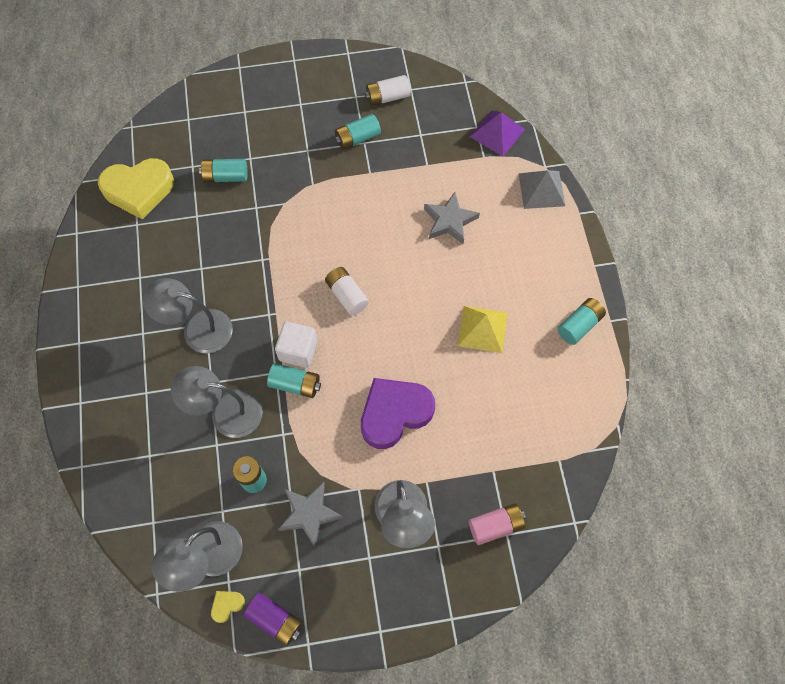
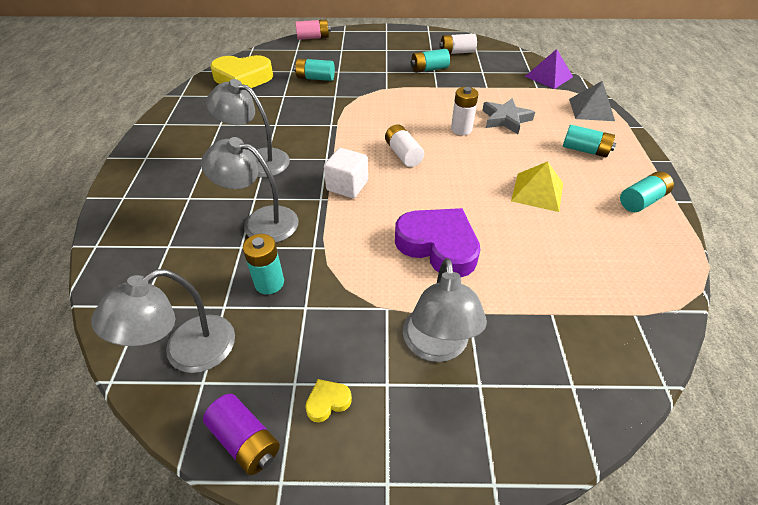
camera: 10 degrees right, 20 degrees down
(227, 605) = (190, 410): yellow heart -> yellow heart (327, 402)
(295, 384) = (337, 210): turquoise battery -> turquoise battery (585, 150)
(309, 514) = (323, 324): grey star -> none
(394, 413) = (438, 246): purple heart -> purple heart turned 60 degrees clockwise
(403, 245) = (461, 129): none -> white battery
(495, 526) = (557, 373): pink battery -> pink battery (313, 37)

